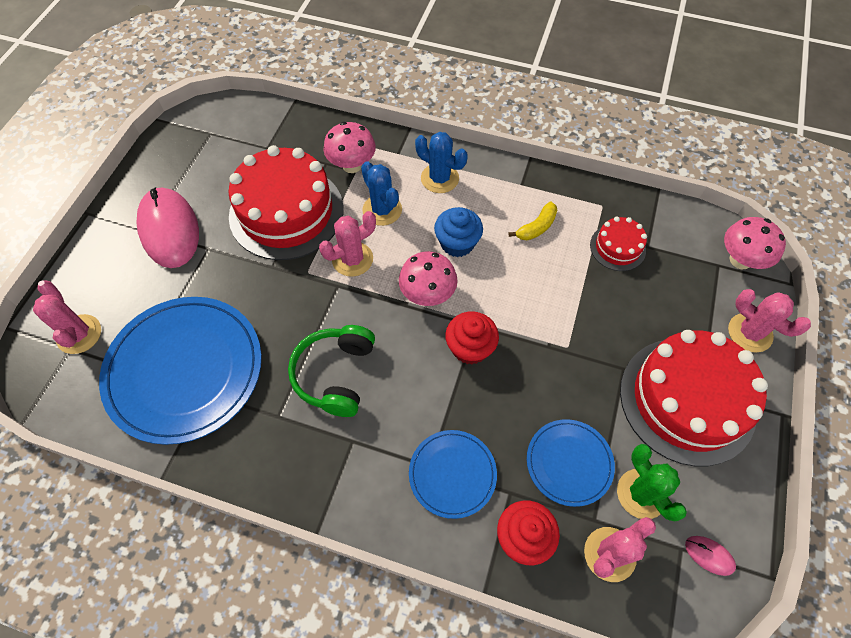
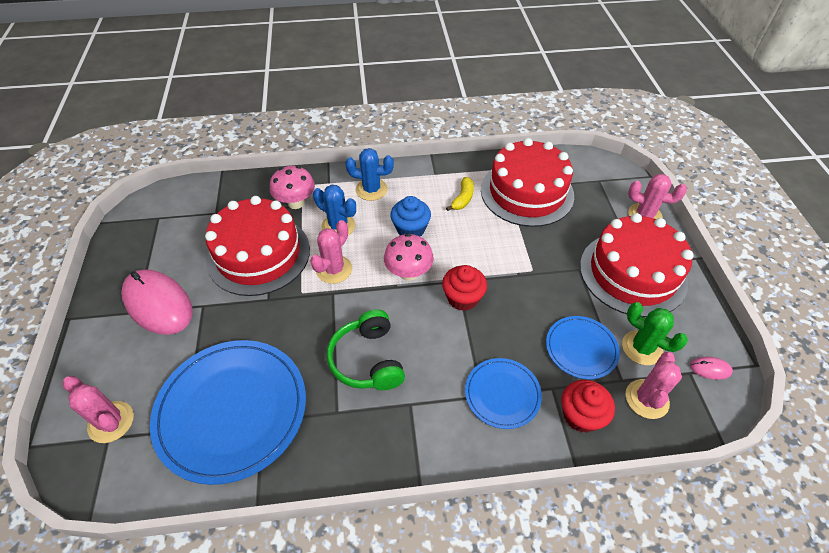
camera: 25 degrees left, 10 degrees down
(617, 247) = (527, 192): red cake -> red cake, size x2.12
(740, 260) = (610, 173): pink mushroom -> none

